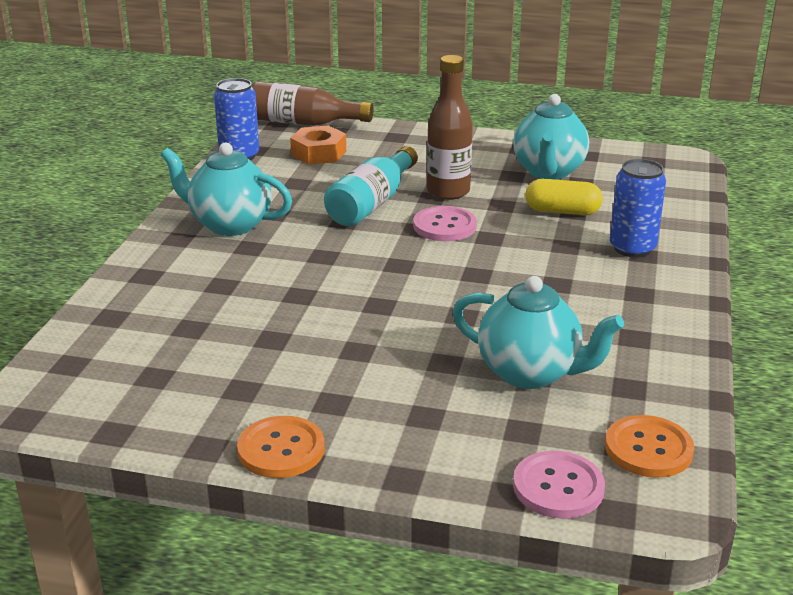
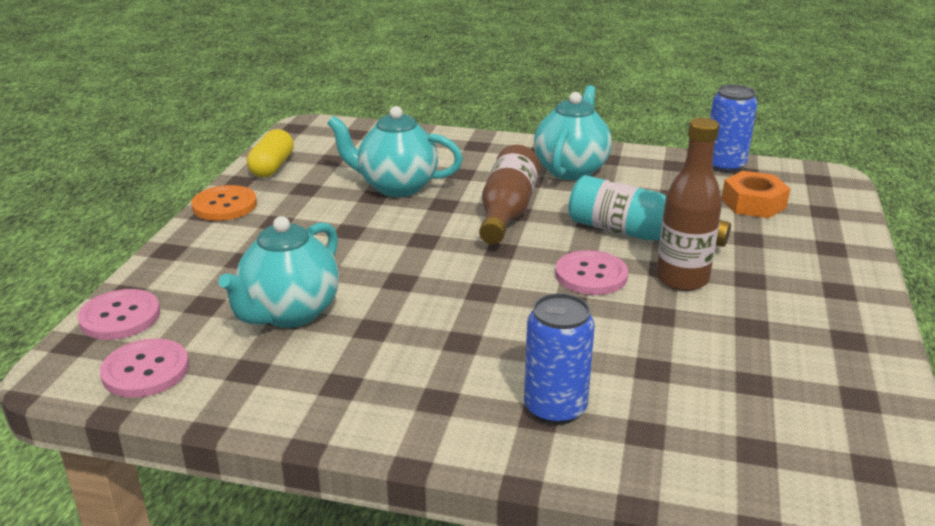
camera: 90 degrees right, 0 degrees up
(303, 123) = (834, 193): brown bottle -> brown bottle (507, 212)
(548, 172) = (776, 357): turquoise teapot -> turquoise teapot (396, 187)
(562, 211) = (651, 359): yellow capsule -> yellow capsule (272, 167)
(648, 449) = (145, 370): orange button -> pink button

